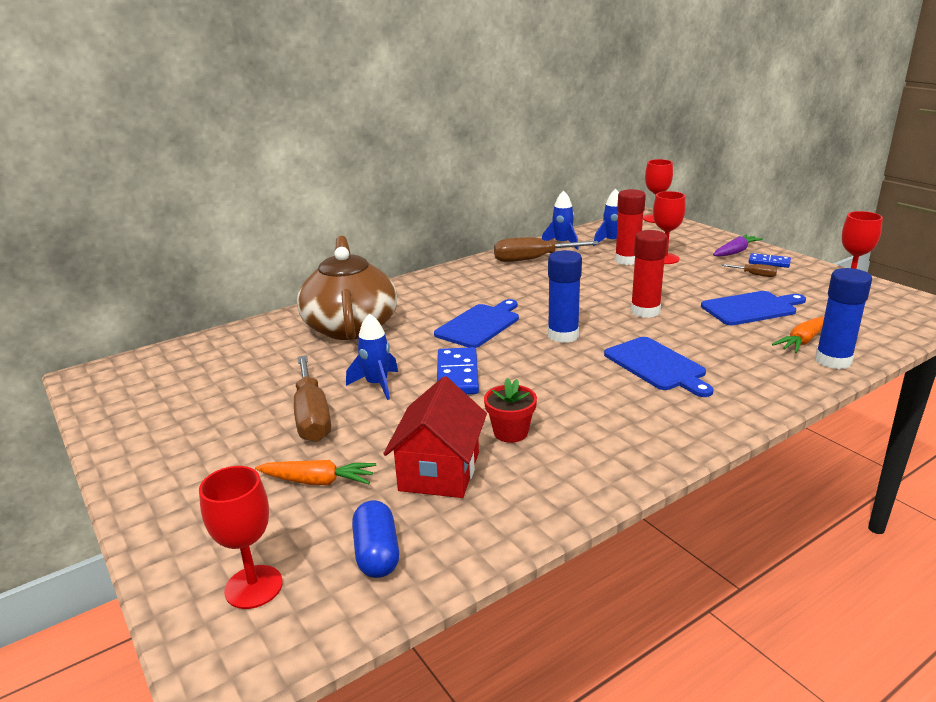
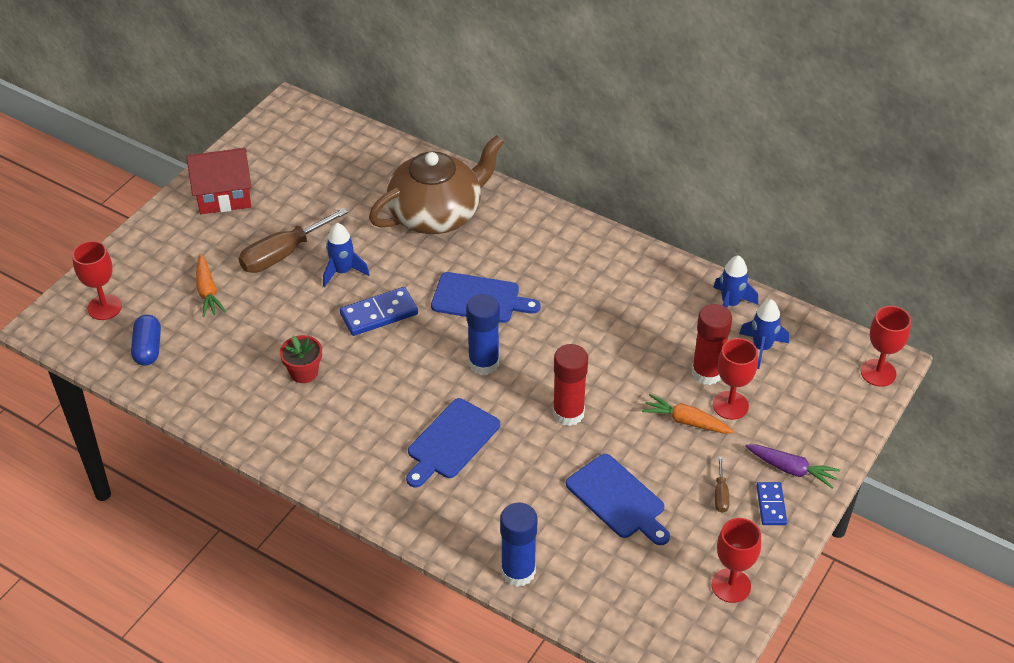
camera: 65 degrees right, 20 degrees up
(377, 553) = (148, 348): blue capsule -> blue capsule turned 60 degrees counterclockwise
(439, 471) = (240, 349): red house -> red house (224, 196)
(533, 259) = (666, 291): brown screwdriver -> none
(803, 341) = (553, 546): orange carrot -> orange carrot (686, 421)

